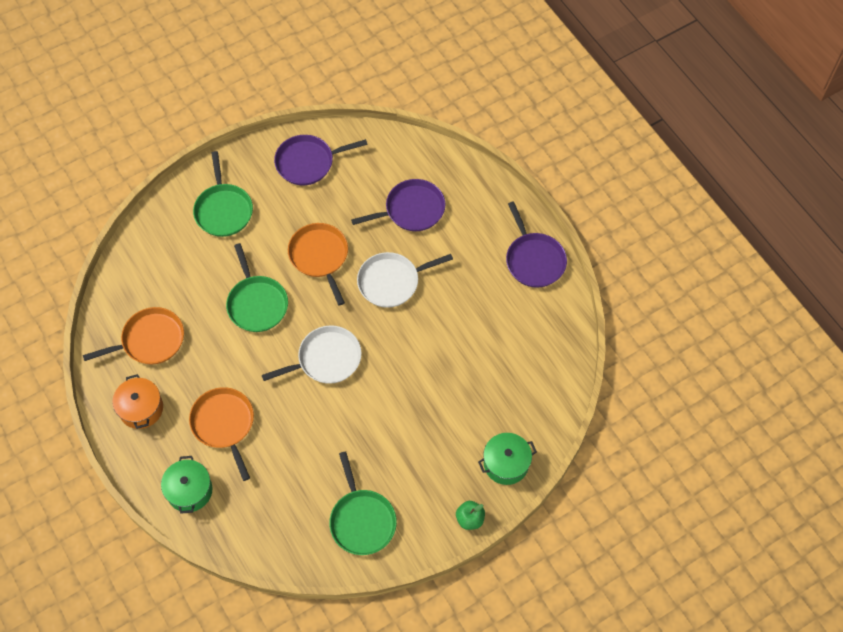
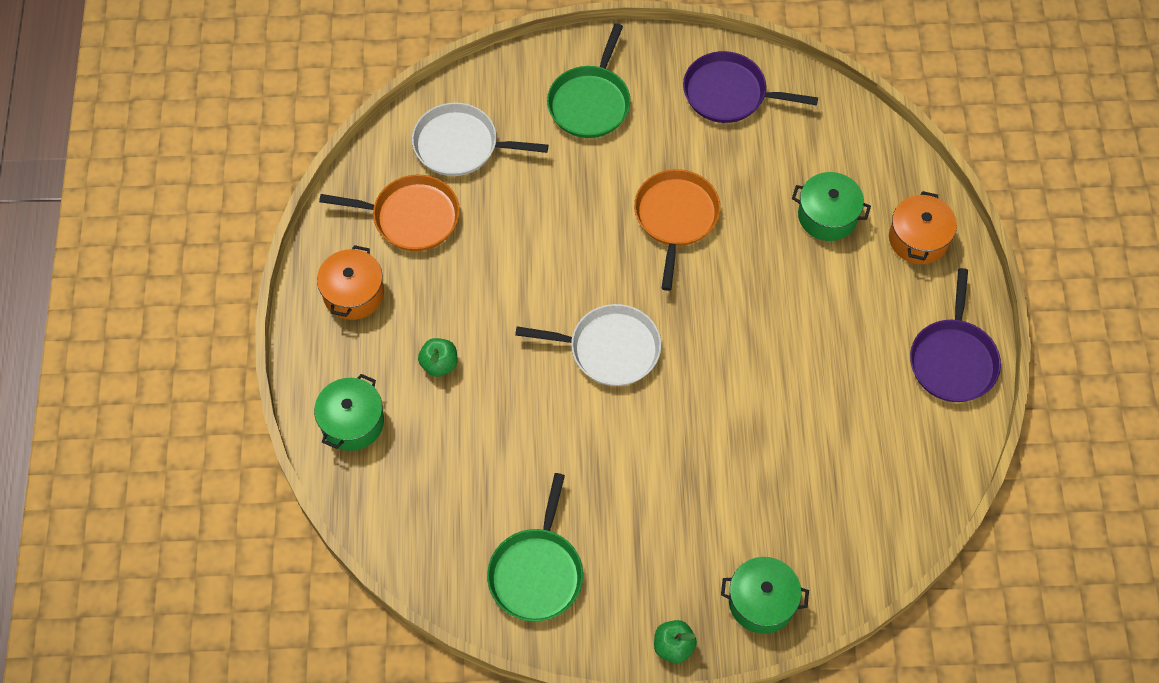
camera: 30 degrees right, 0 degrees up
(224, 424) = (439, 364): orange pan -> green apple
(257, 303) = (564, 236): green pan -> none
(392, 281) = (749, 294): white pan -> white pan (461, 145)
(411, 210) = (827, 216): purple pan -> green pot
(473, 197) = (918, 239): none -> orange pot

